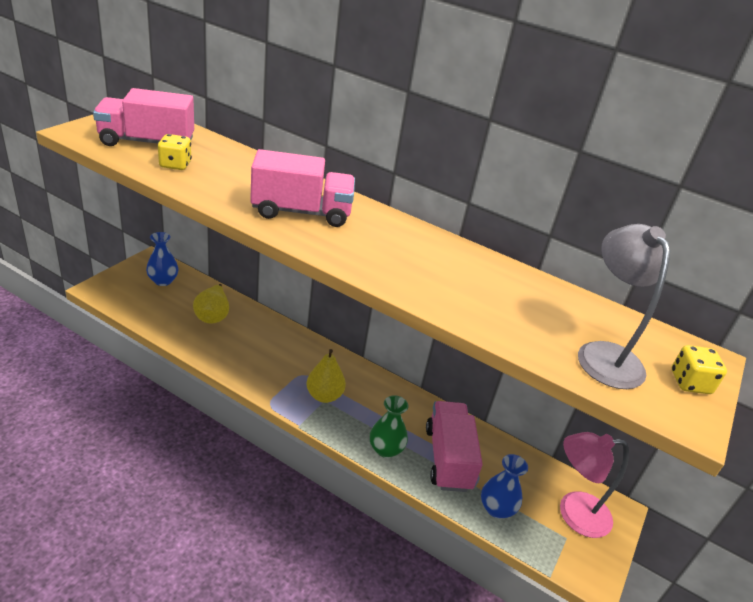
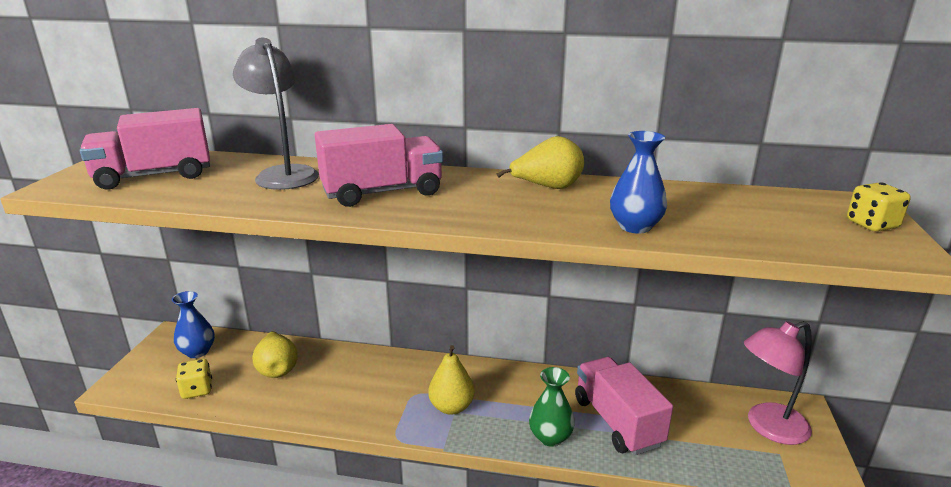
camera: 15 degrees left, 10 degrees down
(175, 165) = (204, 187): yellow dice -> yellow dice (197, 390)
(437, 250) = (547, 188): none -> yellow pear
(496, 508) = (697, 452): blue vase -> blue vase (635, 226)
(604, 354) = (781, 225): grey lamp -> grey lamp (283, 174)

